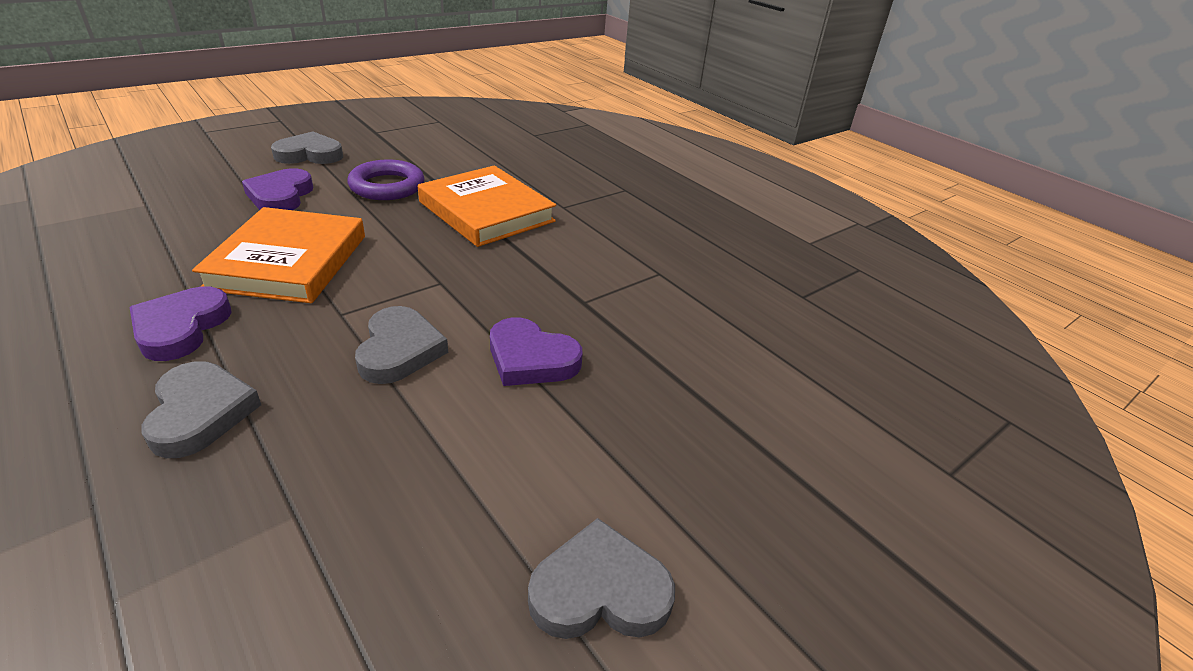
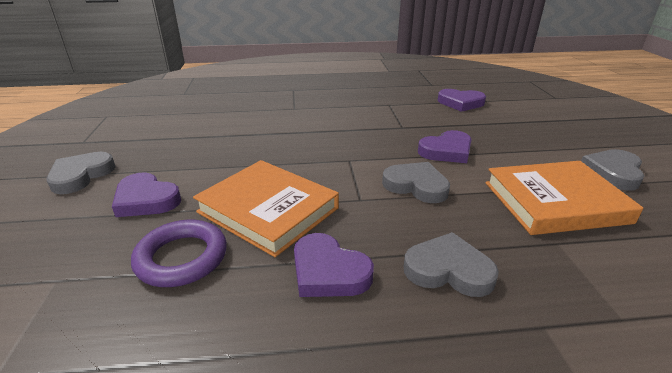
camera: 55 degrees left, 5 degrees down
(387, 186) = (192, 153): purple ring -> purple ring (182, 258)
(486, 212) = (274, 129): orange book -> orange book (555, 202)
(750, 342) = (460, 103): none -> purple heart

